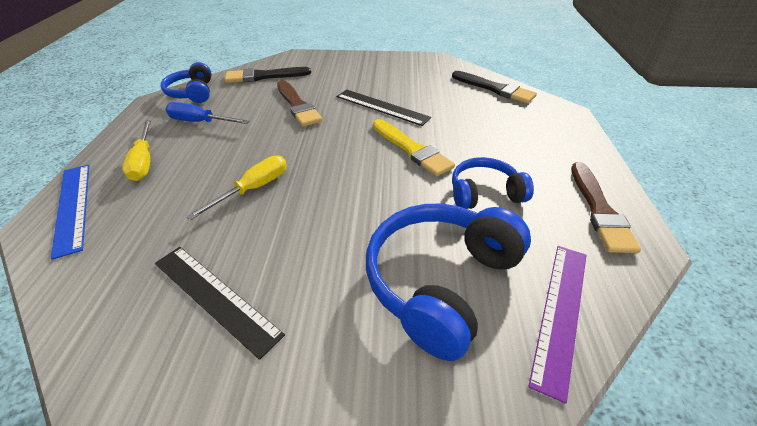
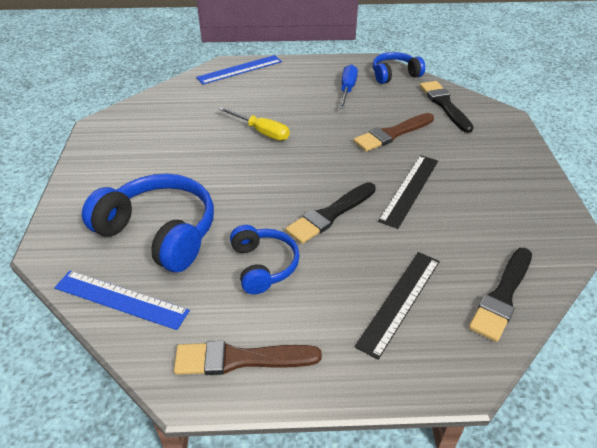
camera: 85 degrees right, 0 degrees up
(144, 161) = (289, 80): yellow screwdriver -> none
(215, 297) = (162, 137): black ruler -> black ruler (400, 301)
(412, 149) = (330, 215): yellow brush -> black brush
(560, 312) = (121, 299): purple ruler -> blue ruler

